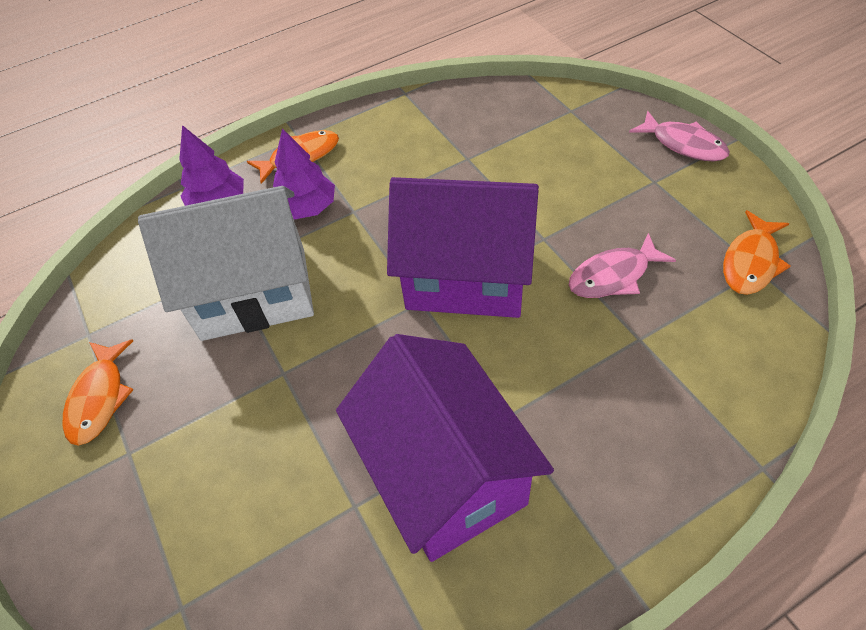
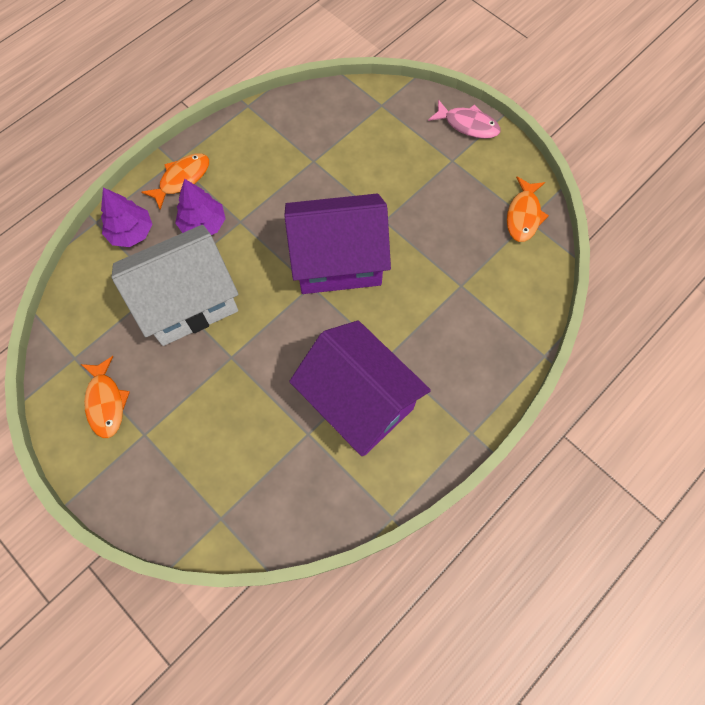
camera: 20 degrees left, 15 degrees up
(613, 276) = (436, 242): pink fish -> none

